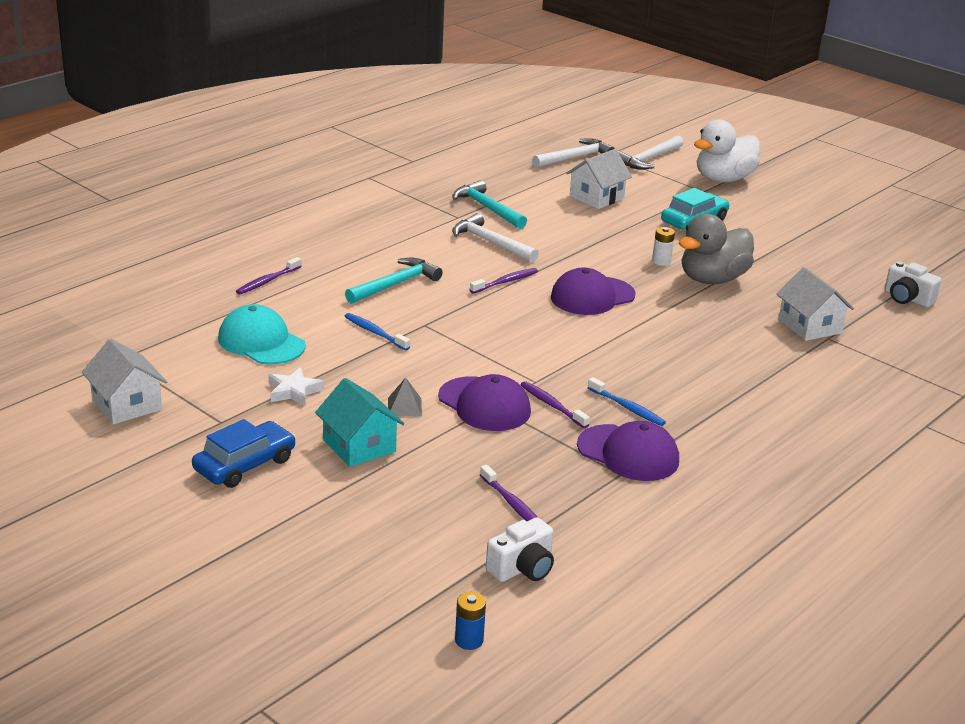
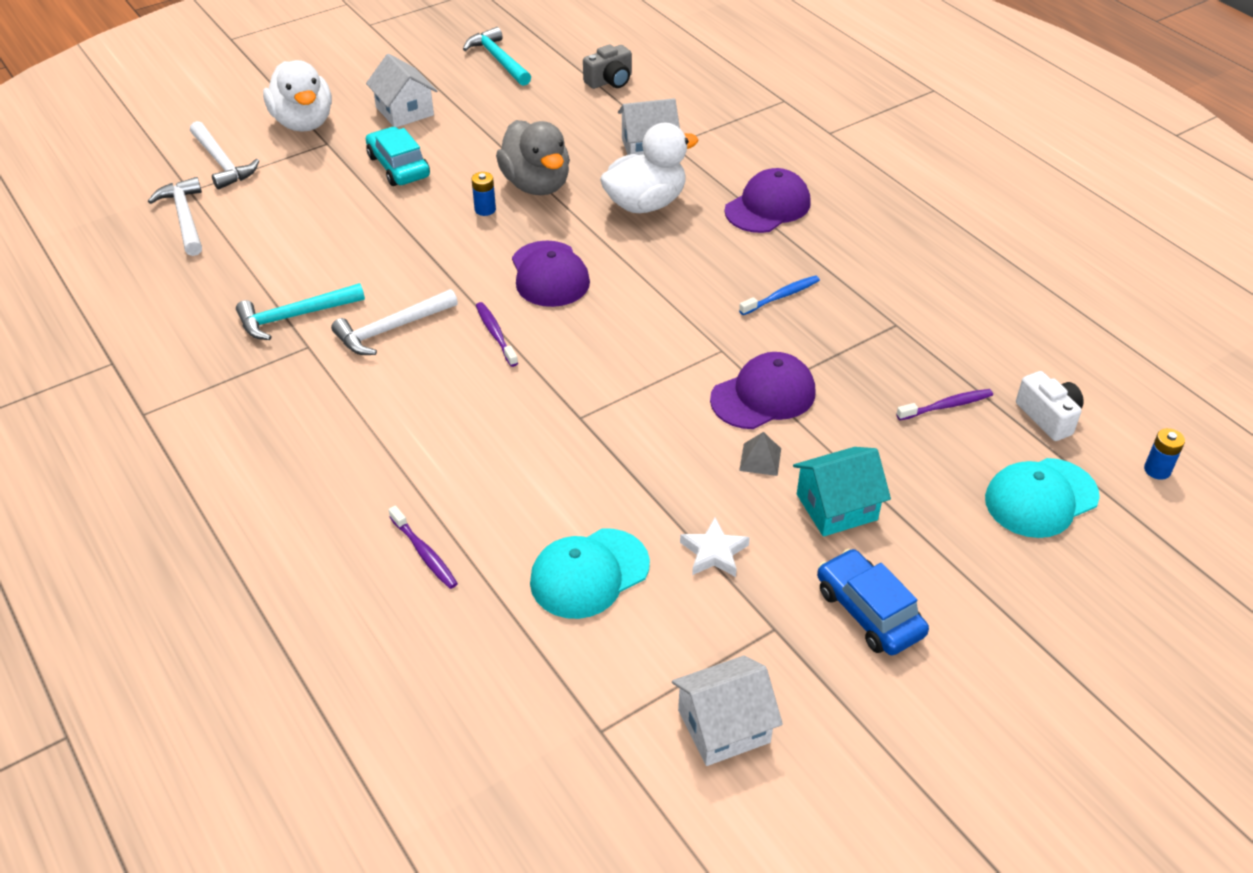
camera: 75 degrees left, 15 degrees up
(375, 332) = (589, 463): blue toothbrush -> none
(395, 284) = (473, 428): turquoise hammer -> turquoise hammer (498, 59)
(404, 560) = (1041, 498): none -> turquoise cap
(552, 405) = (771, 346): purple toothbrush -> none
(596, 197) = (306, 223): white house -> white house (404, 111)
(628, 453) = (862, 312): purple cap -> purple cap (768, 207)
(661, 261) = (485, 209): white battery -> blue battery
(721, 331) = (645, 204): none -> white duck
(907, 298) = (610, 81): white camera -> grey camera

